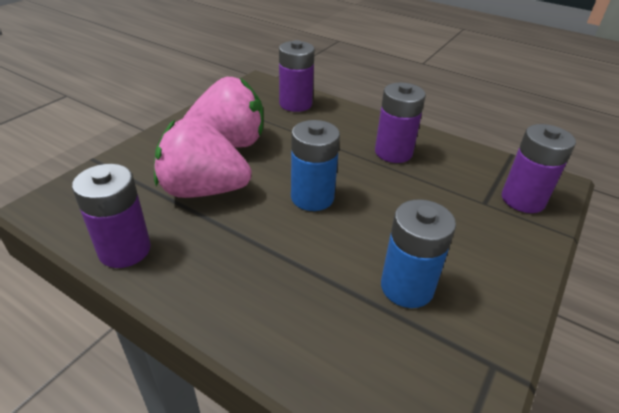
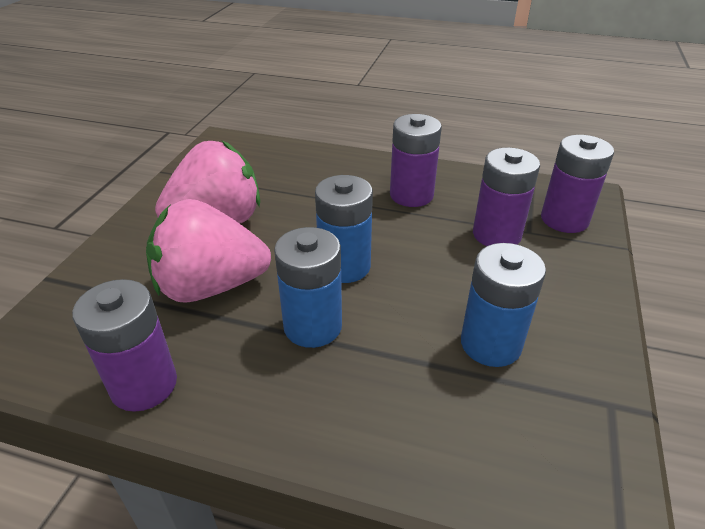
camera: 15 degrees left, 0 degrees up
(266, 237) = (312, 326): none -> blue battery
(295, 104) = (277, 159): purple battery -> purple battery (496, 235)

